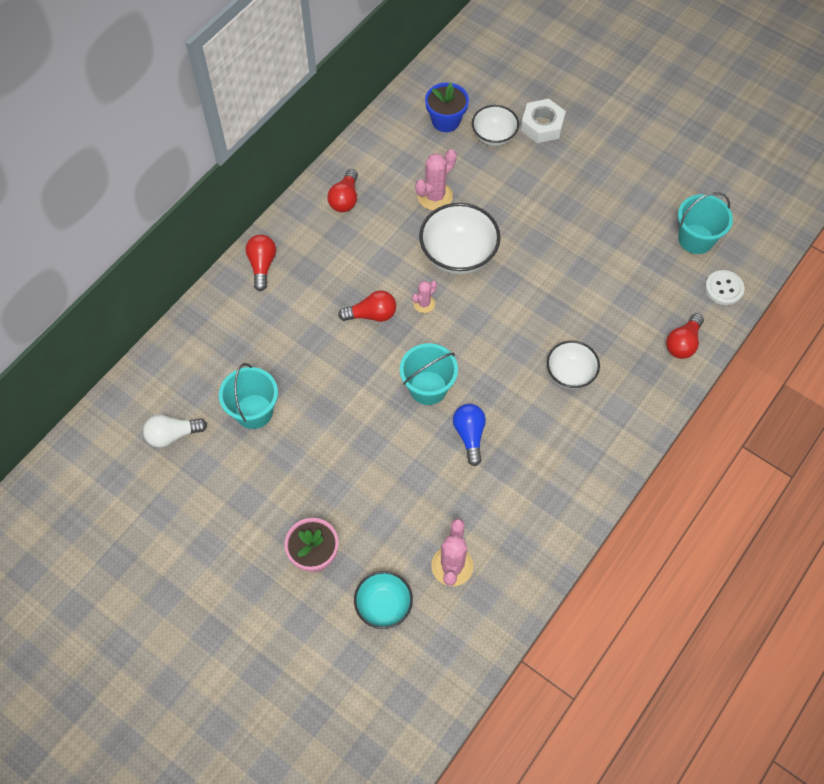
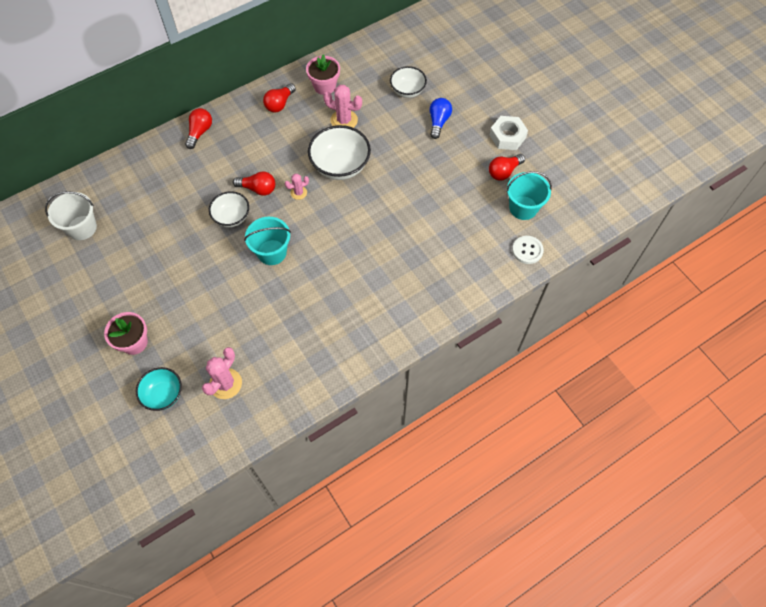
camera: 20 degrees right, 0 degrees up
(173, 435) = (82, 228): white light bulb -> white bucket
(254, 411) = (144, 229): turquoise bucket -> none
(390, 160) = (324, 86): none -> pink flower pot
(435, 196) = (344, 120): pink cactus -> pink cactus turned 45 degrees clockwise
(446, 121) = (378, 70): blue flower pot -> none
(469, 435) = (284, 295): blue light bulb -> blue light bulb (438, 122)
(542, 125) = (446, 93): white nut -> white nut (507, 136)
(570, 374) = (379, 275): white bowl -> white bowl (232, 217)
(683, 343) = (476, 280): red light bulb -> red light bulb (504, 172)

